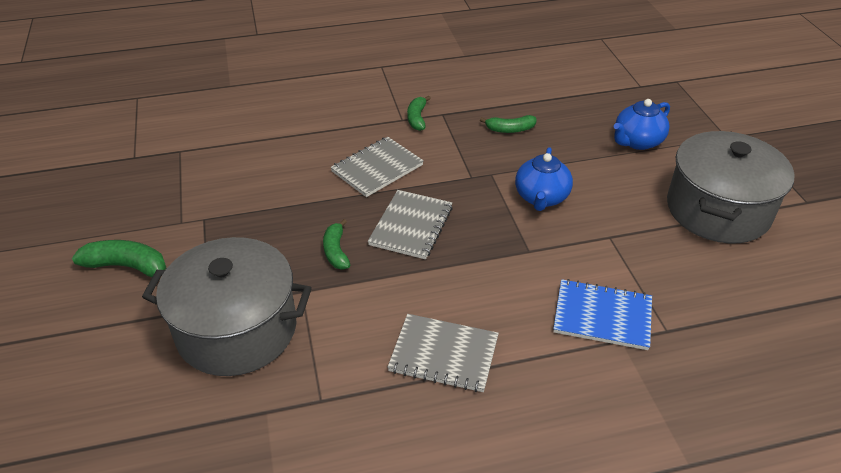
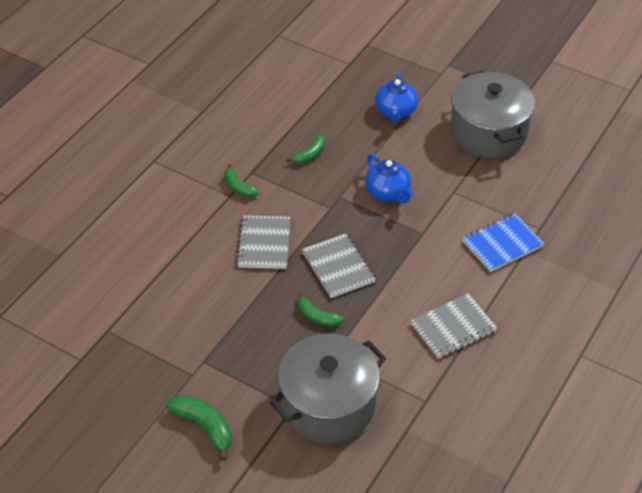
camera: 45 degrees left, 5 degrees up
(128, 267) = (204, 427): green banana -> green banana turned 75 degrees clockwise

